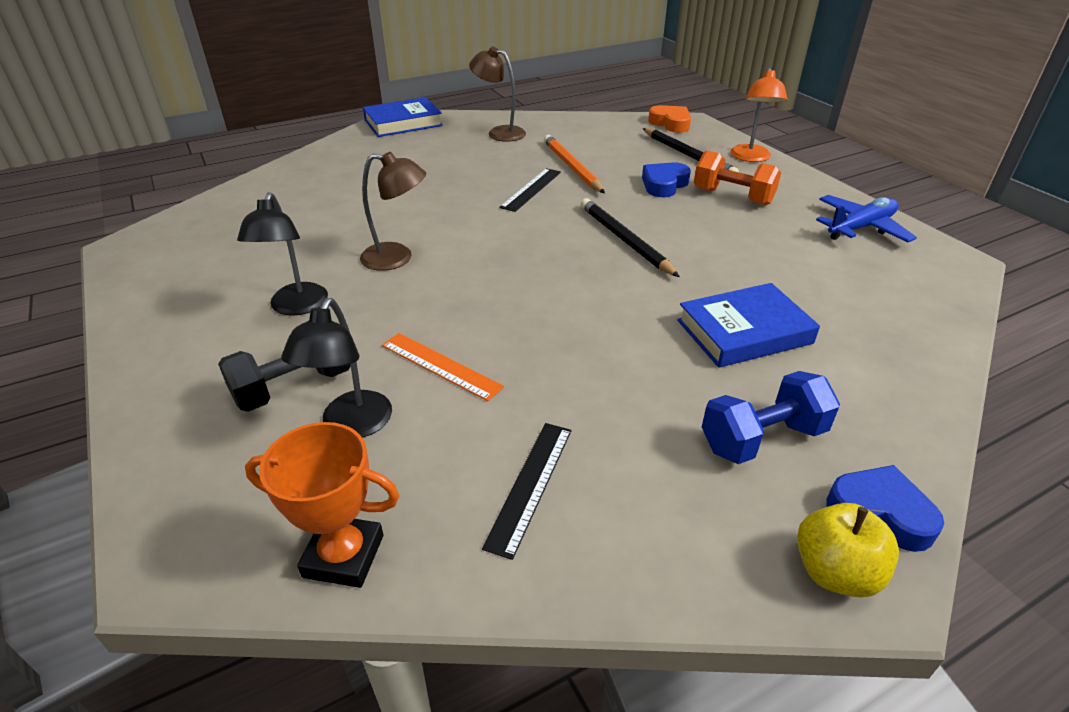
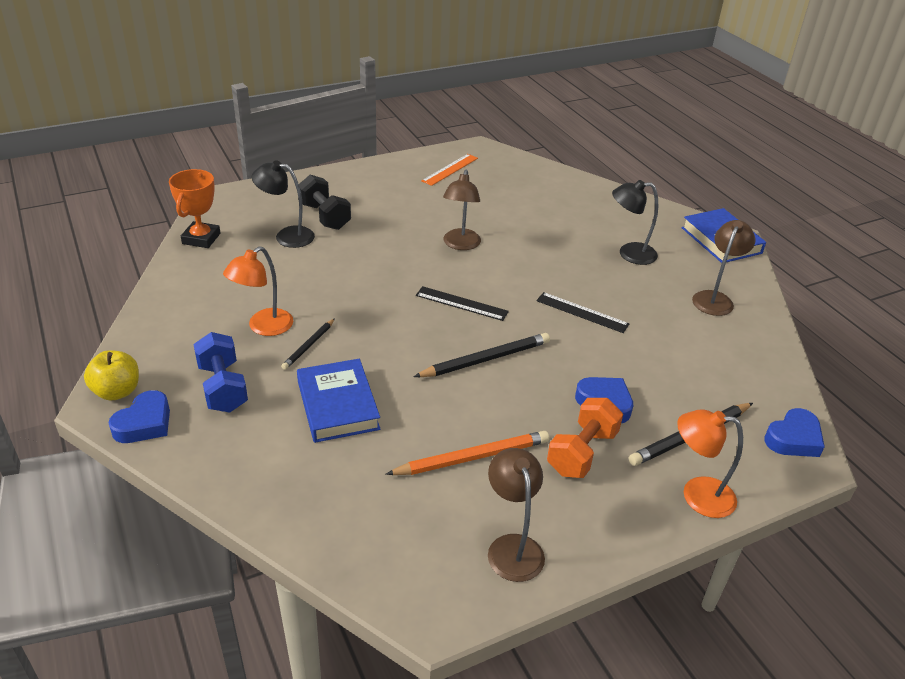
camera: 90 degrees right, 0 degrees up
(296, 307) = (403, 210): black lamp -> black lamp (629, 253)
(440, 366) = (331, 263): orange ruler -> orange ruler (450, 169)
(530, 485) = (221, 292): black ruler -> black ruler (461, 303)
(572, 167) = (637, 341): orange pencil -> orange pencil (472, 457)
(614, 417) = (263, 327): none -> orange lamp
(642, 366) = (309, 345): none -> black pencil
(671, 123) = (793, 439): orange heart -> blue heart
(860, 228) = (512, 547): blue plane -> brown lamp

